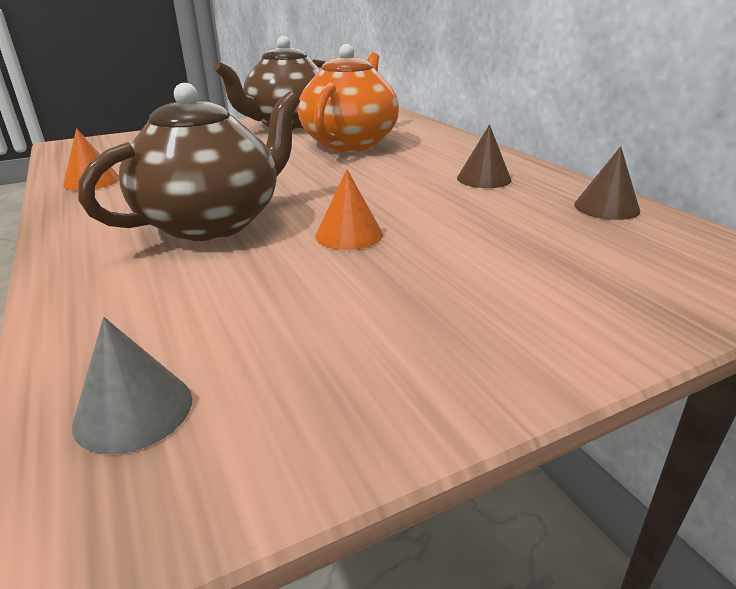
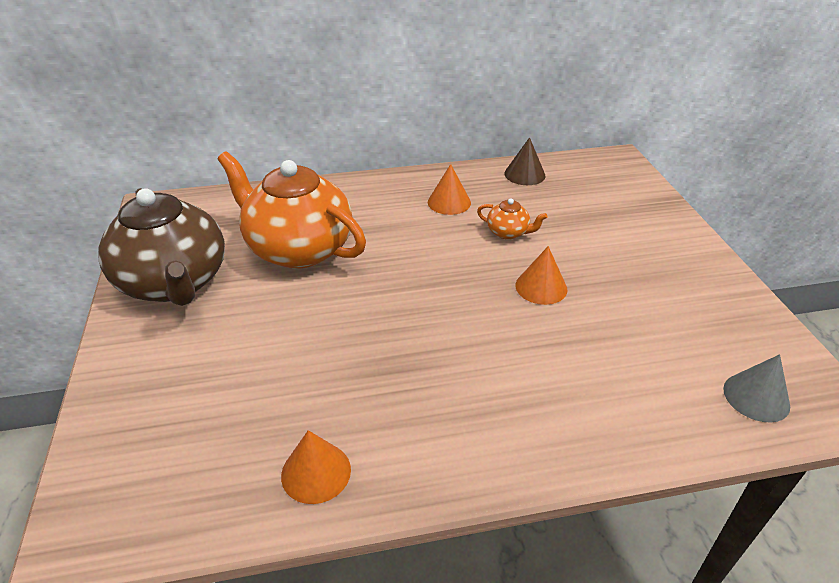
camera: 75 degrees left, 10 degrees up
(213, 222) = (494, 360): brown teapot -> none
(450, 210) = (508, 232): none -> orange teapot
(484, 179) = (449, 202): brown cone -> orange cone

